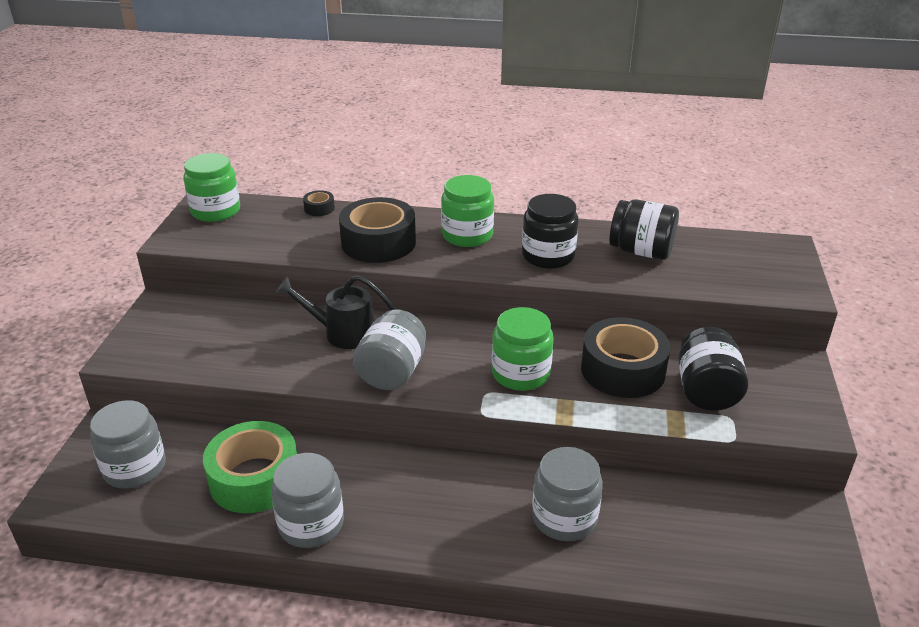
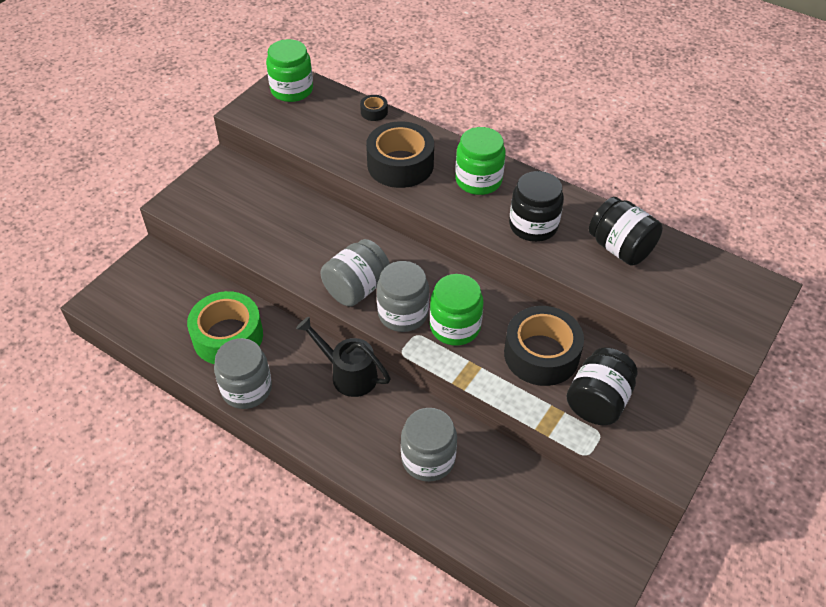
camera: 25 degrees right, 15 degrees up
(135, 468) = (154, 296): grey jar -> grey jar (403, 313)
(342, 333) = (340, 237): black watering can -> black watering can (348, 374)

